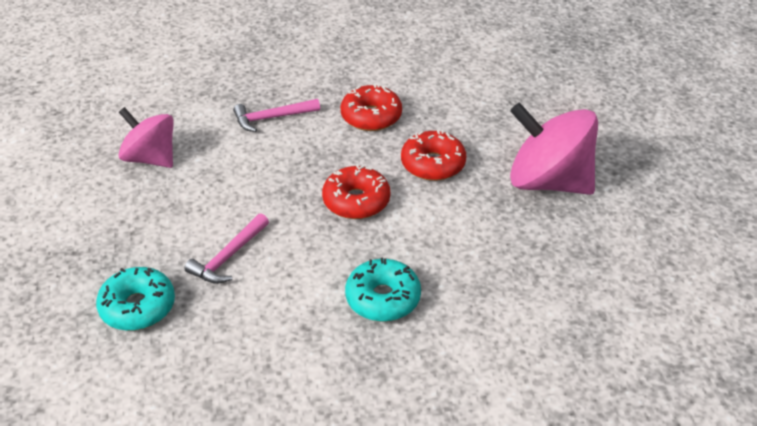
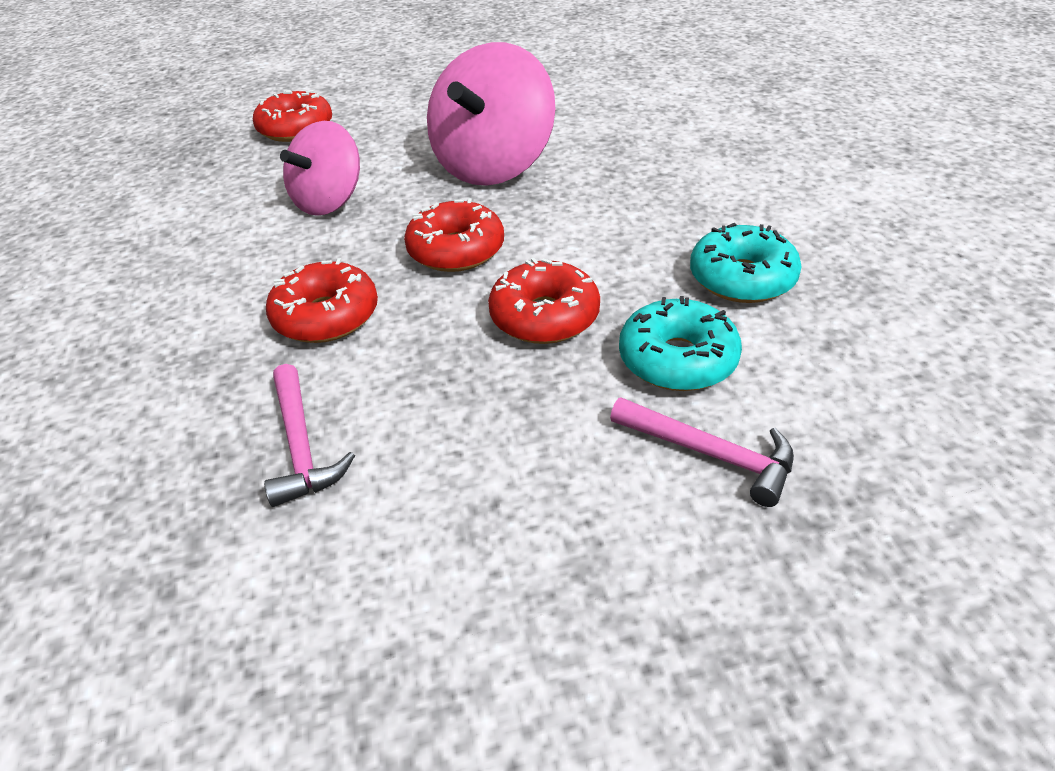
camera: 90 degrees left, 0 degrees up
(138, 307) = (888, 573): turquoise donut -> turquoise donut (677, 359)
(151, 158) = (417, 655): pink spinning top -> pink spinning top (329, 201)
(607, 81) = (296, 129): none -> red donut

